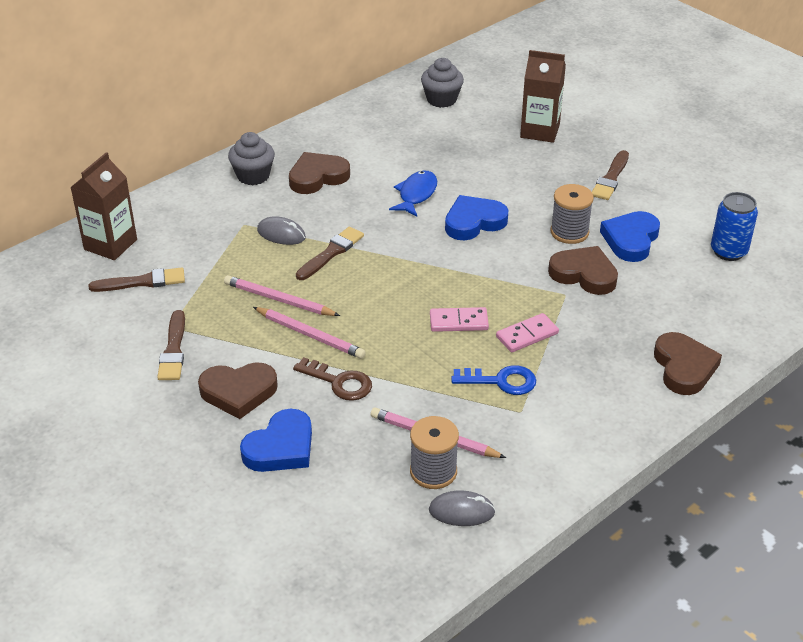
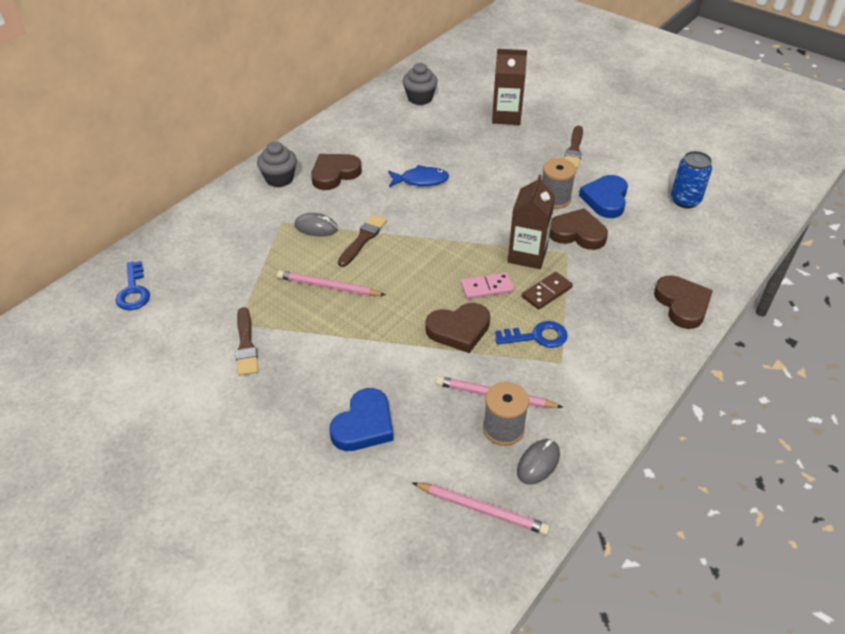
camera: 10 degrees left, 5 degrees up
(65, 279) = (133, 291): none -> blue key
(110, 244) = (168, 254): brown carton -> brown carton (527, 255)
(142, 282) = (204, 285): brown brush -> none
(238, 392) = (313, 377): brown heart -> brown heart (459, 330)
(310, 335) = (363, 315): pink pencil -> pink pencil (482, 509)
(339, 382) = (400, 356): brown key -> none
(416, 194) = (421, 180): blue fish -> blue fish turned 75 degrees clockwise
(461, 511) = (538, 463): grey mouse -> grey mouse turned 45 degrees counterclockwise
(474, 222) = (475, 198): blue heart -> none
(527, 335) = (547, 292): pink domino -> brown domino

